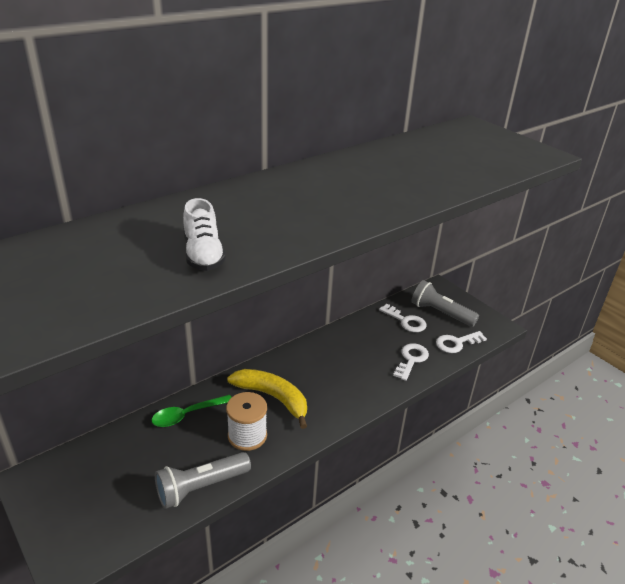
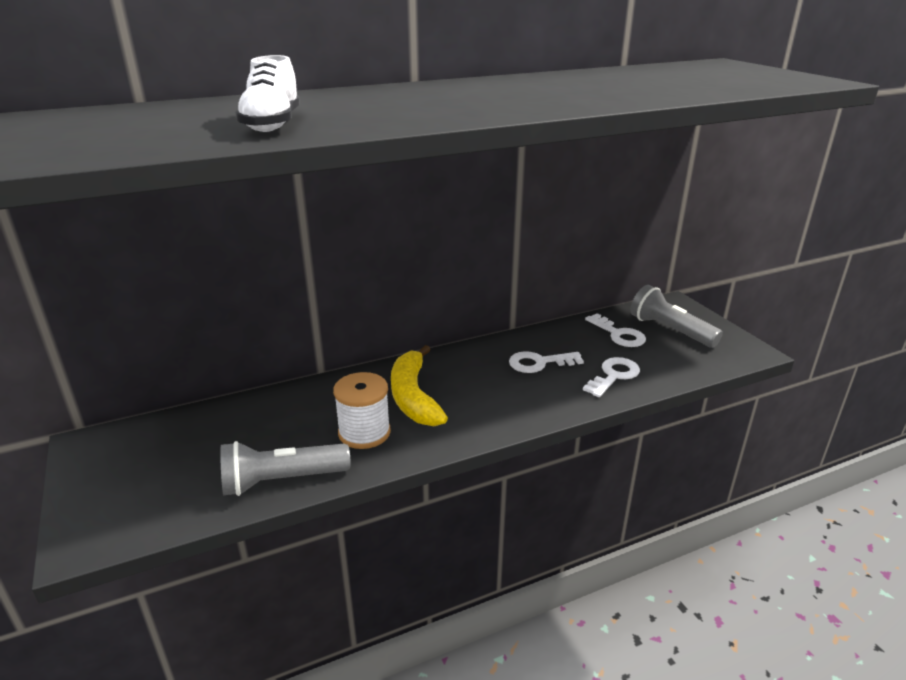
camera: 15 degrees right, 5 degrees down
(187, 415) = (299, 402): green spoon -> none
(273, 398) = (413, 396): yellow banana -> yellow banana turned 150 degrees counterclockwise
(456, 343) = (684, 364): white key -> white key (539, 363)

